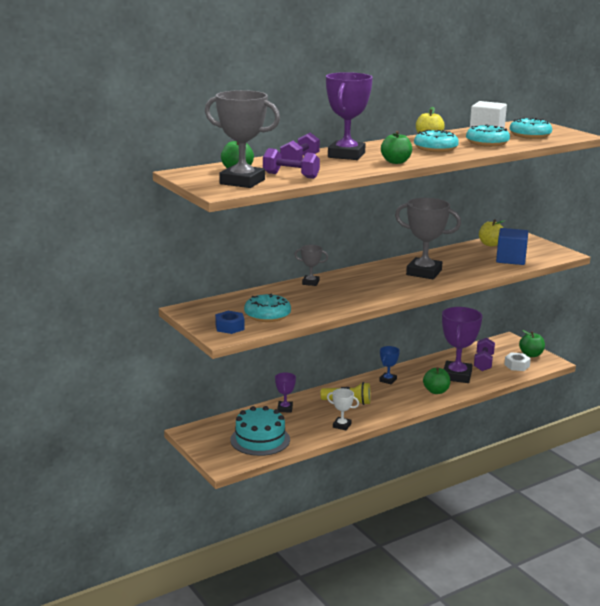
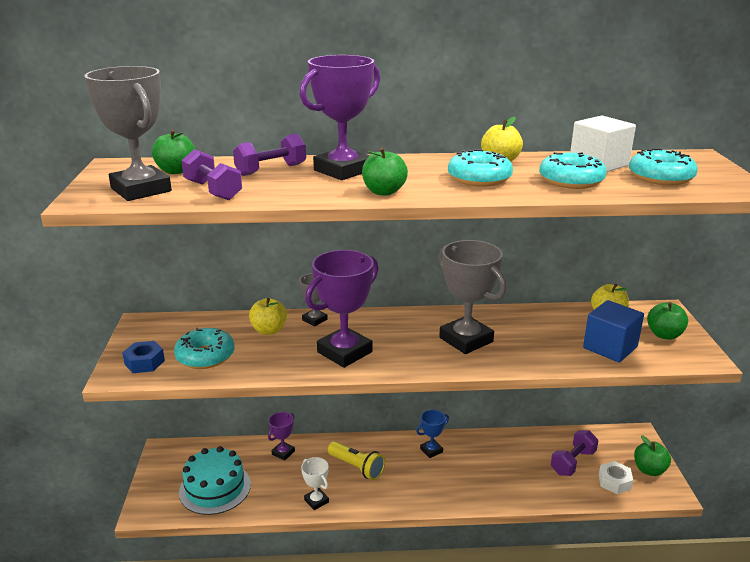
camera: 30 degrees right, 5 degrees up
(288, 294) = (269, 330): none -> yellow apple
(436, 391) = (473, 488): green apple -> green apple (664, 335)
(457, 376) = (520, 472): purple trophy -> purple trophy (344, 352)

